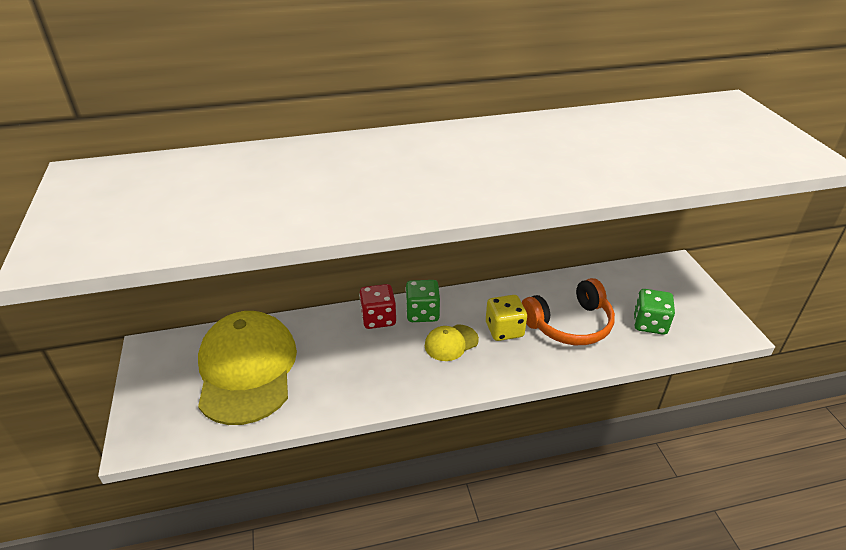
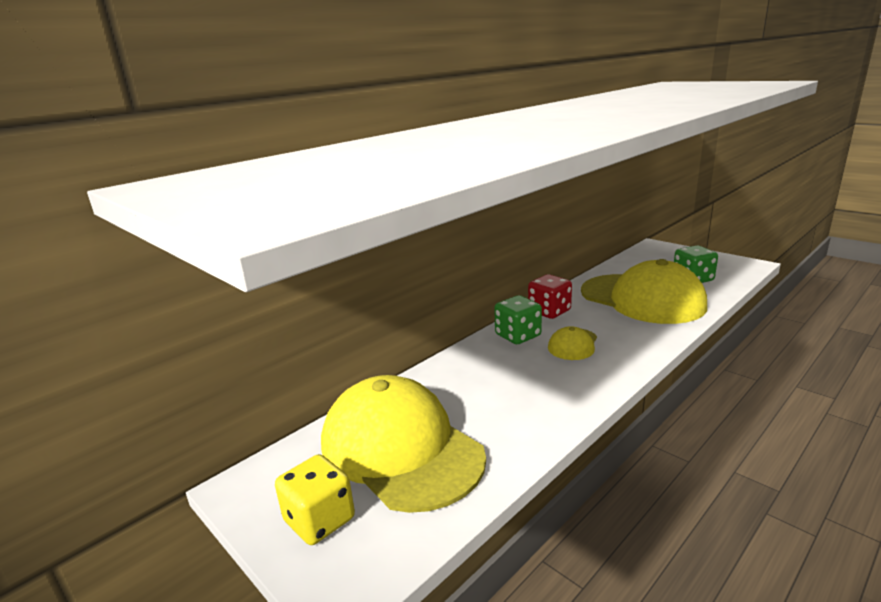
camera: 30 degrees left, 15 degrees down
(378, 318) = (483, 354): red dice -> red dice (549, 311)
(504, 330) = (601, 320): yellow dice -> yellow dice (319, 520)
(569, 324) = (642, 299): orange headphones -> yellow cap

